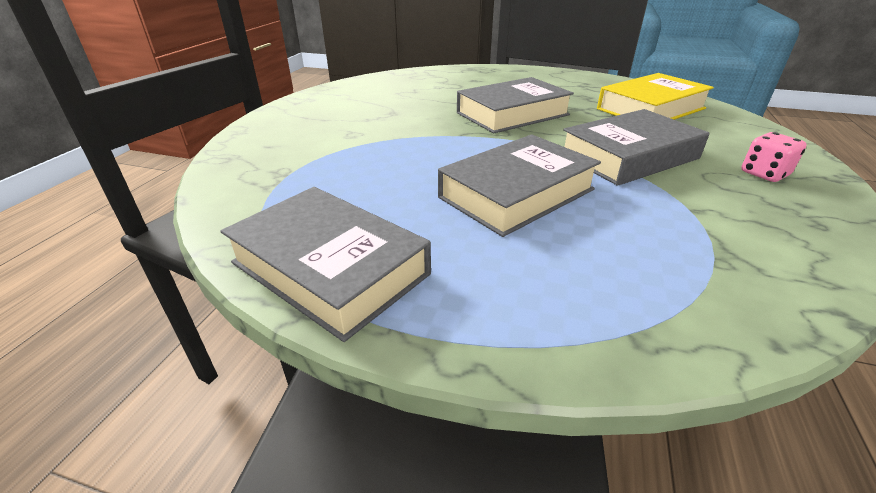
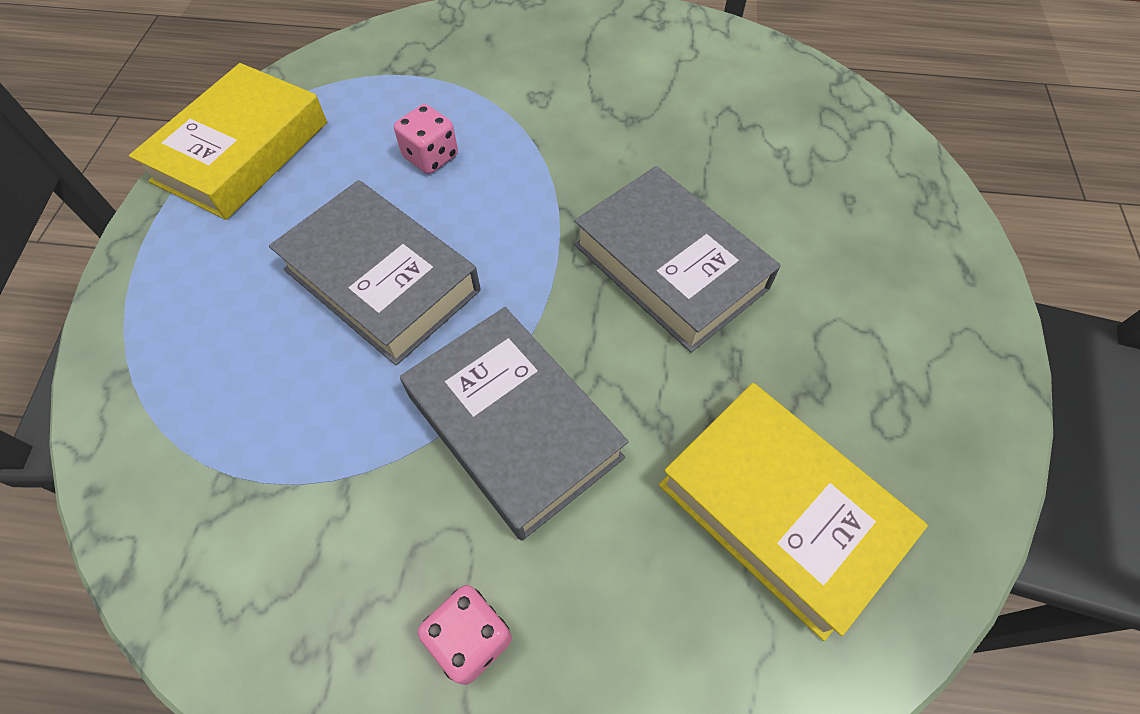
camera: 80 degrees right, 25 degrees up
(330, 268) = (241, 152): grey book -> yellow book
(393, 172) = (431, 157): none -> pink dice

